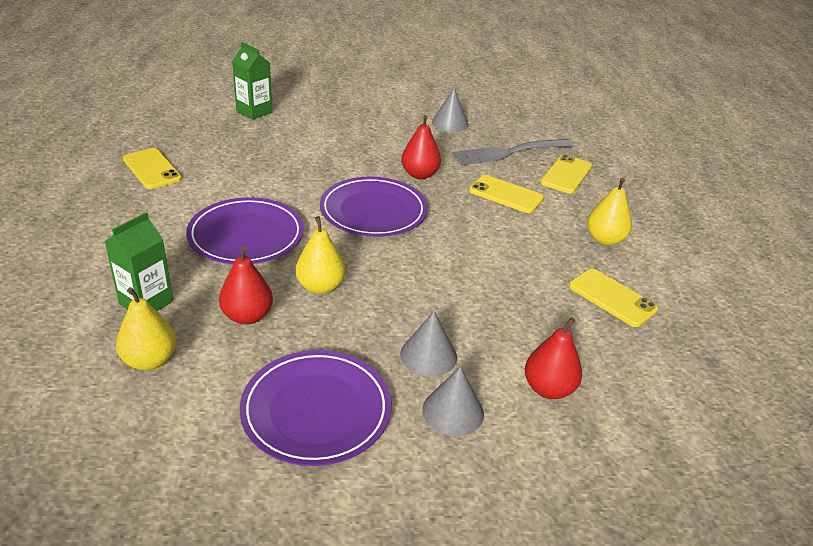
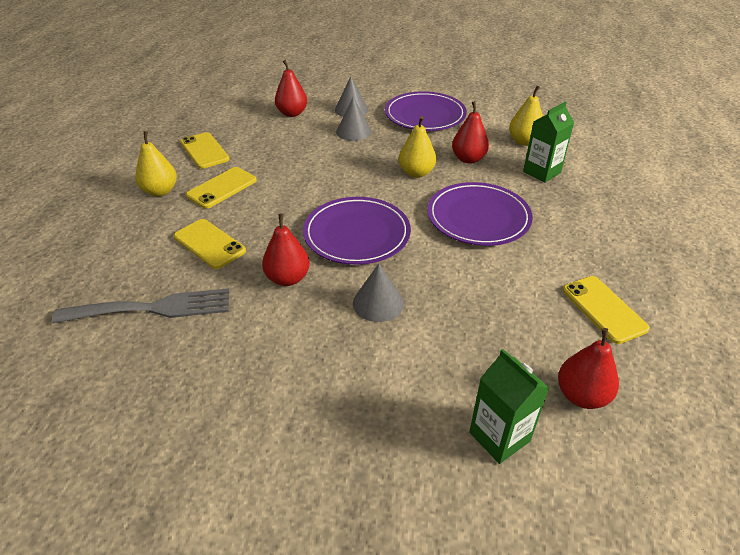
camera: 165 degrees left, 5 degrees up
(195, 127) = (581, 395): none -> red pear
(450, 123) = (188, 381): grey cone -> grey cone (378, 303)
(566, 174) = (115, 266): yellow phone -> yellow phone (222, 188)

